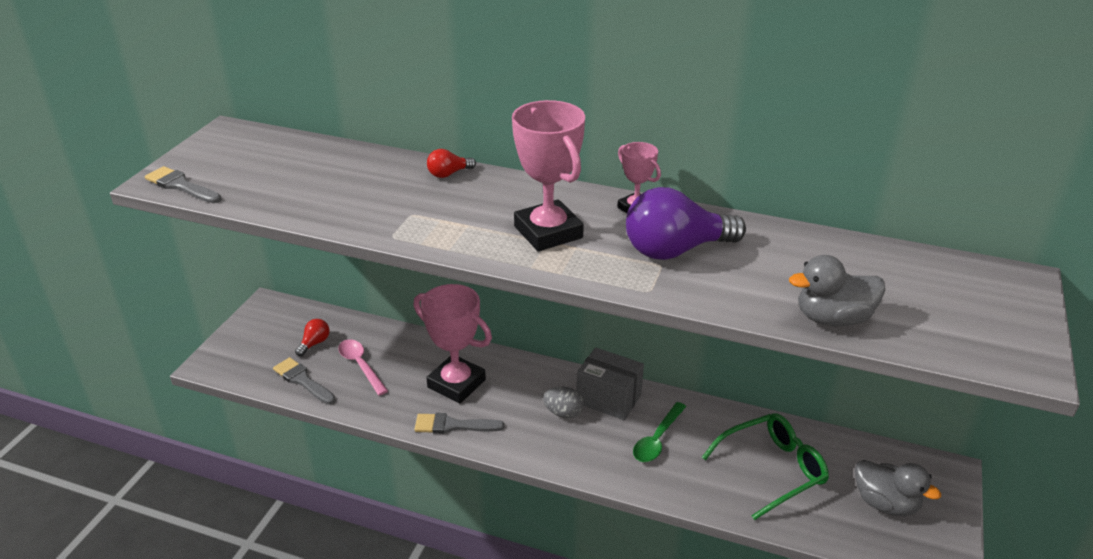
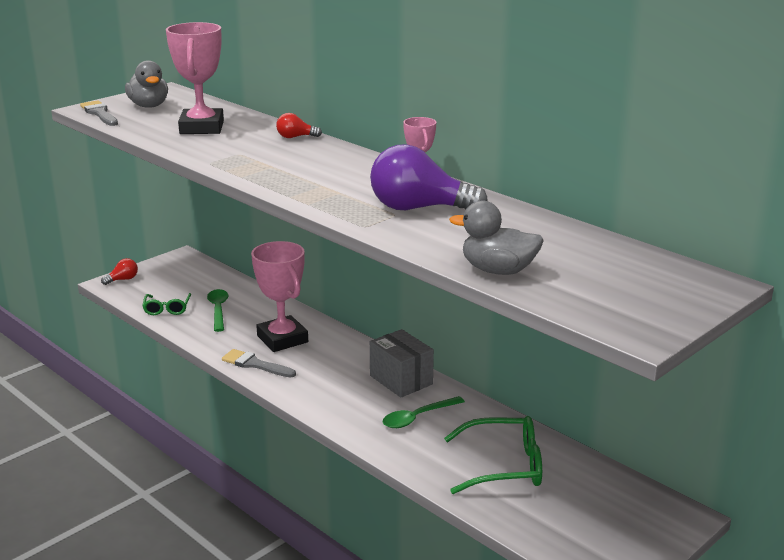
camera: 25 degrees right, 10 degrees down
(302, 380) = (167, 308): grey brush -> green glasses
(314, 343) = (196, 288): red light bulb -> red light bulb (123, 279)
(361, 366) = (218, 310): pink spoon -> green spoon
(548, 232) = (329, 181): pink trophy -> pink trophy (201, 127)
(563, 413) = (353, 379): grey egg -> none
(885, 503) = (592, 520): grey duck -> grey duck (149, 106)

